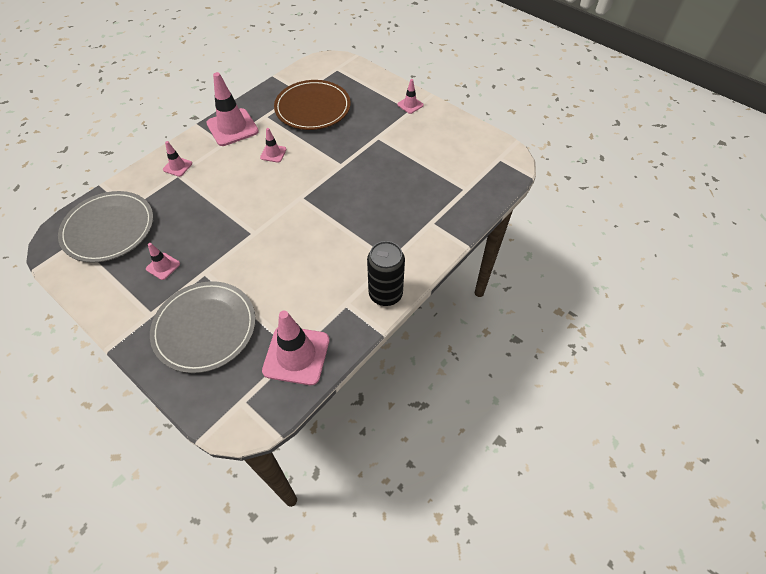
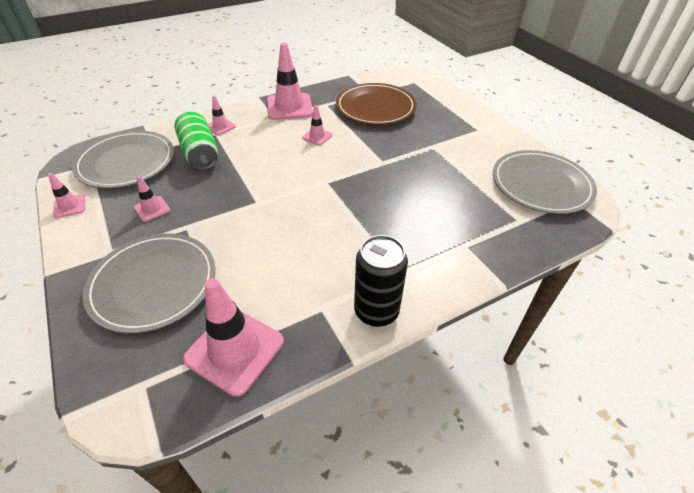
camera: 20 degrees right, 10 degrees down
(174, 200) = (200, 153): none -> green can
(410, 105) = (480, 125): pink traffic cone -> pink traffic cone (69, 206)
(473, 152) = (541, 185): none -> grey plate

